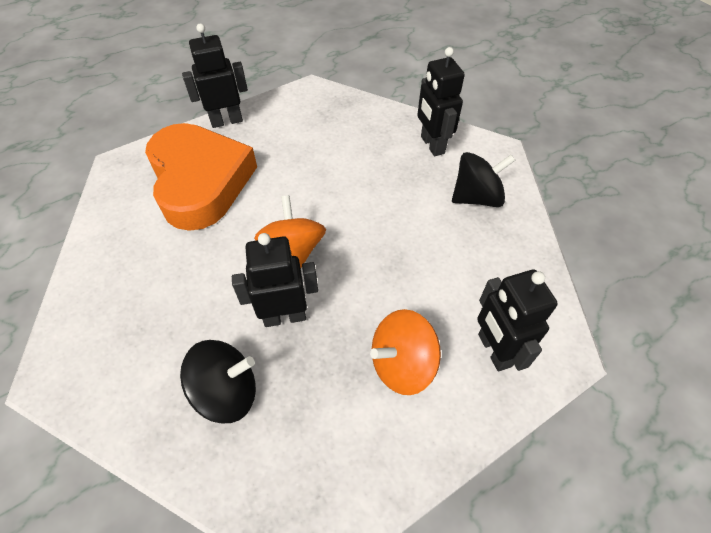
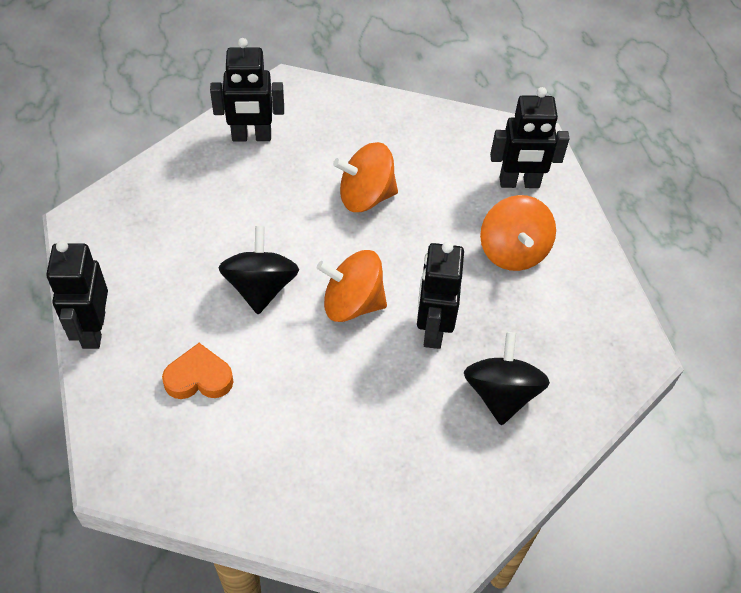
camera: 75 degrees left, 0 degrees up
(200, 181) = (199, 378): orange heart -> orange heart, size x0.42
(410, 230) = (366, 196): none -> orange spinning top
(476, 197) = (345, 129): black spinning top -> black spinning top (260, 287)

